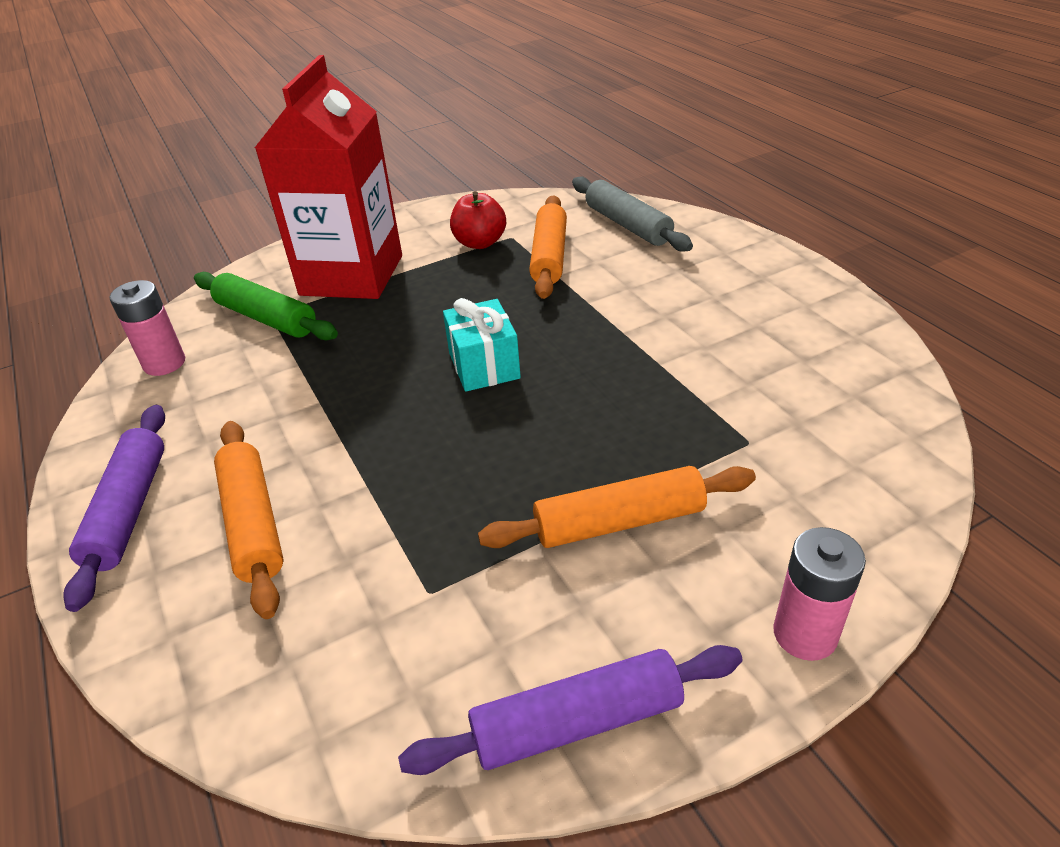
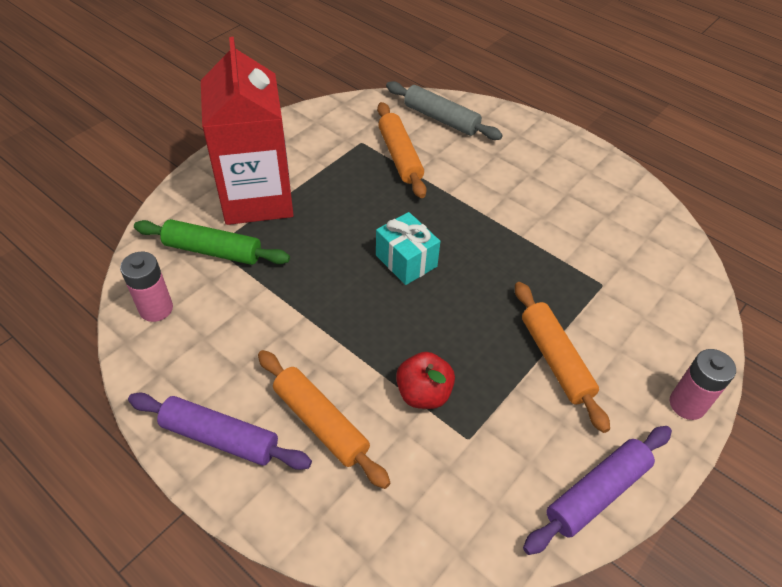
camera: 25 degrees left, 10 degrees up
(128, 510) = (220, 437): purple rolling pin -> purple rolling pin turned 45 degrees counterclockwise
(480, 243) = (340, 151): red apple -> red apple (423, 393)
(619, 522) = (555, 359): orange rolling pin -> orange rolling pin turned 75 degrees counterclockwise

